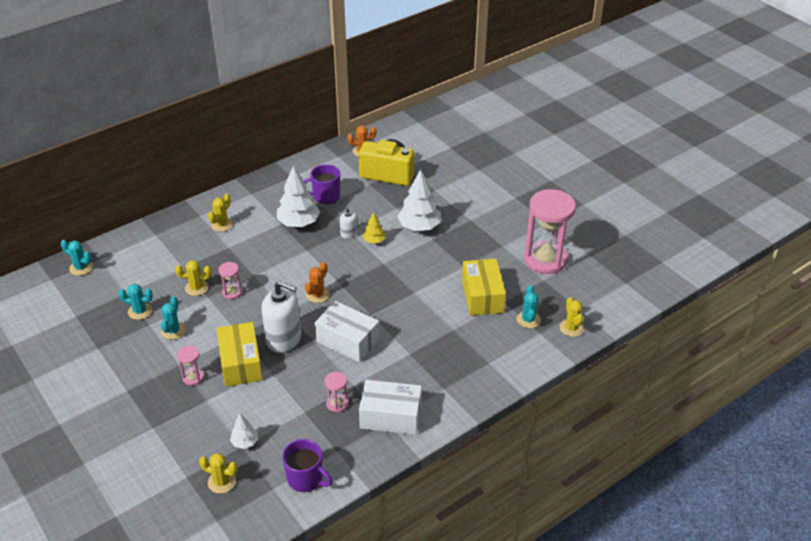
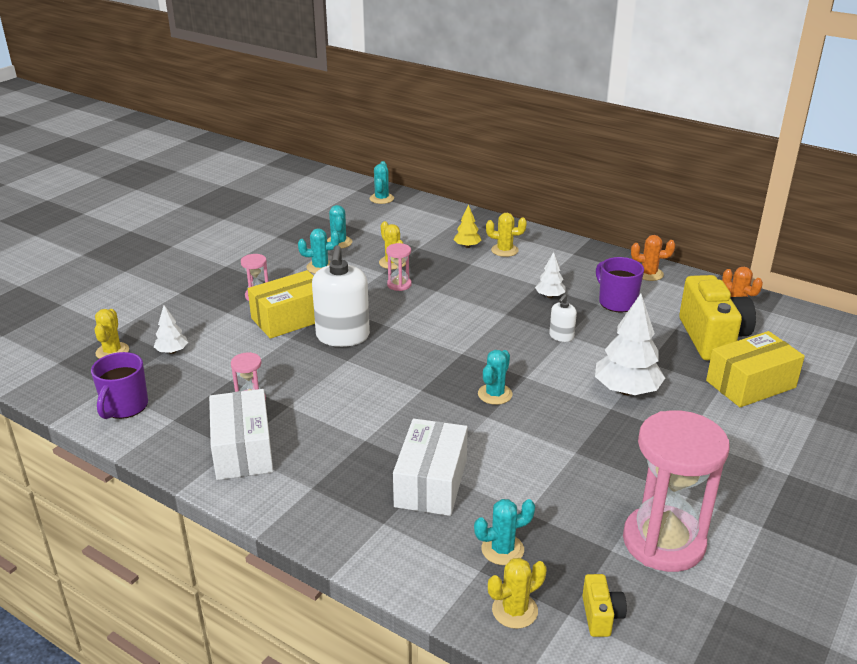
camera: 70 degrees right, 10 degrees down
(298, 223) = (549, 296): white tree -> white tree, size x0.52
(317, 294) = (432, 340): orange cactus -> orange cactus (649, 274)
(347, 341) = (363, 383): white box -> white box (431, 482)
(374, 241) = (564, 359): yellow tree -> yellow tree (467, 246)
(394, 282) = (495, 394): none -> turquoise cactus
(482, 296) = (523, 485): yellow box -> yellow box (750, 384)
(585, 299) = (601, 616): none -> yellow camera

